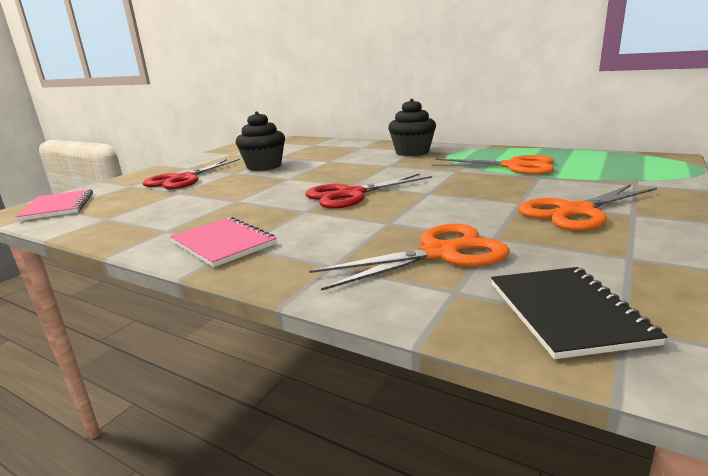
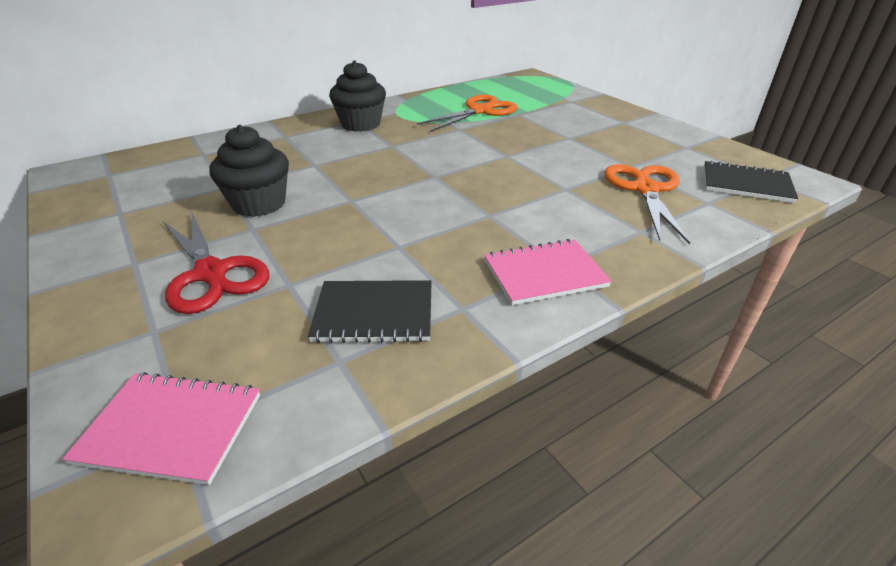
camera: 65 degrees left, 15 degrees up
(154, 214) = (374, 313): none -> black notebook
(351, 194) = (467, 184): red scissors -> none
(576, 212) = (605, 131): orange scissors -> none

